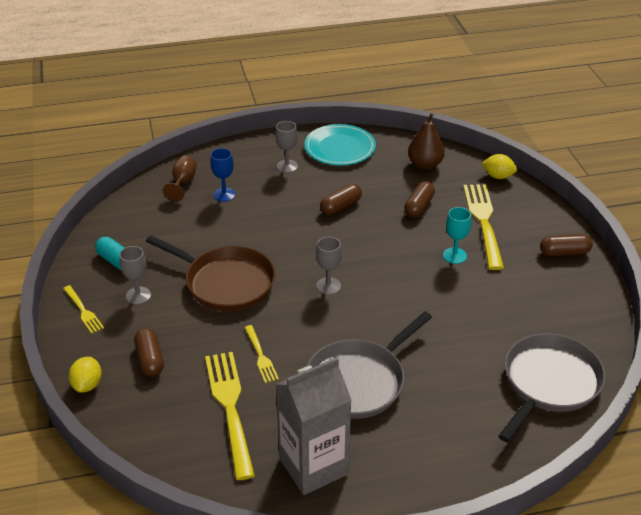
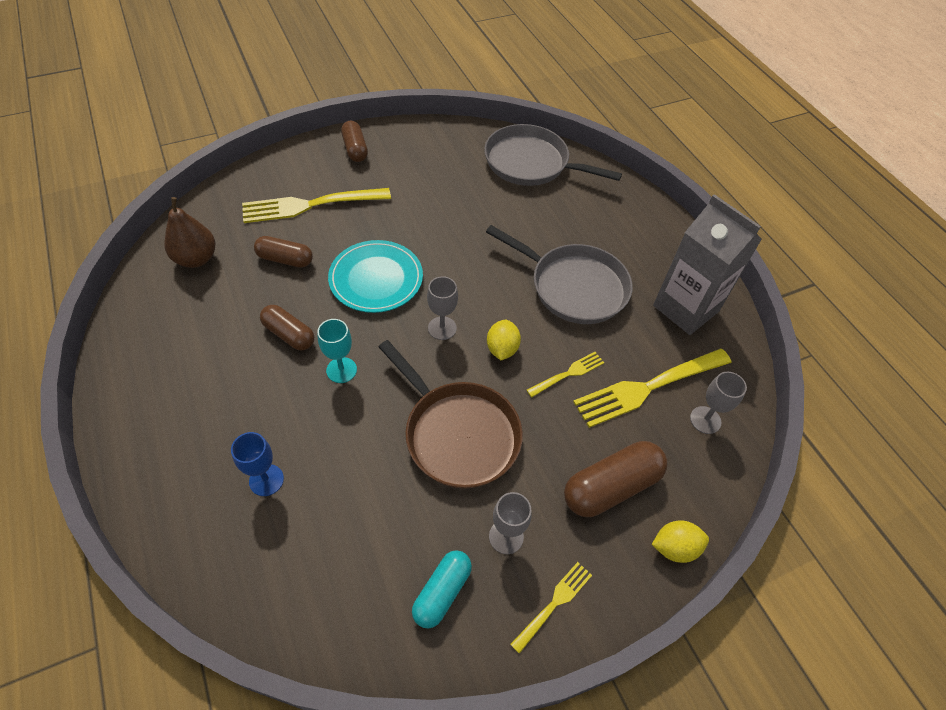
camera: 105 degrees left, 15 degrees up
(150, 359) = (611, 487): brown capsule -> brown capsule, size x1.54
(183, 183) = (235, 550): brown goblet -> none
(226, 283) = (458, 434): brown pan -> brown pan turned 120 degrees clockwise
(287, 166) = (193, 410): grey goblet -> grey goblet (705, 420)
(340, 148) = (149, 352): turquoise plate -> turquoise plate (376, 279)
(454, 255) = (371, 226): turquoise goblet -> turquoise goblet (341, 370)
(498, 176) = (223, 195): yellow lemon -> yellow lemon (502, 349)

